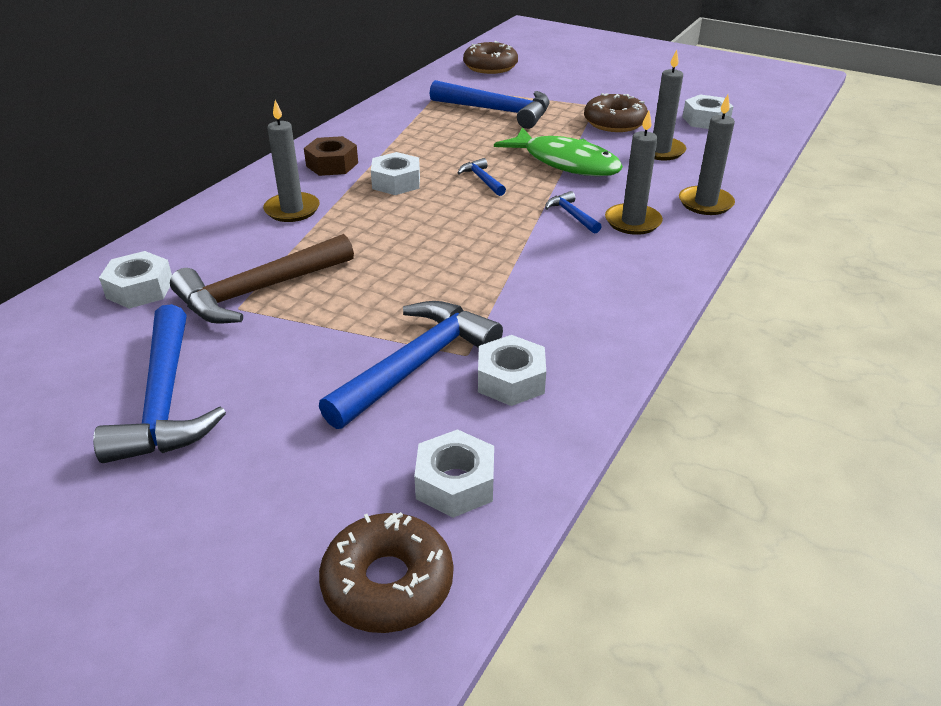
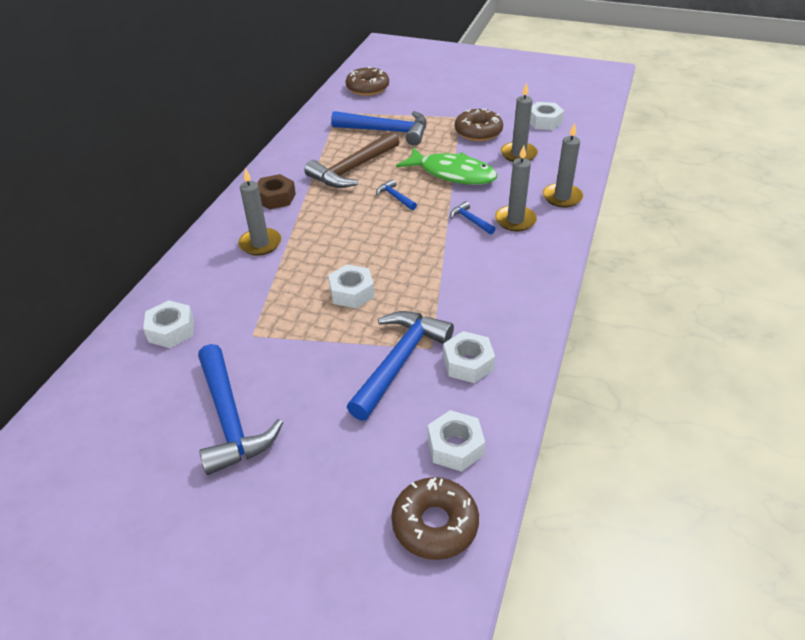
camera: 10 degrees left, 5 degrees up
(258, 291) = (262, 319): brown hammer -> brown hammer (352, 169)
(396, 182) = (331, 208): white nut -> white nut (352, 292)

